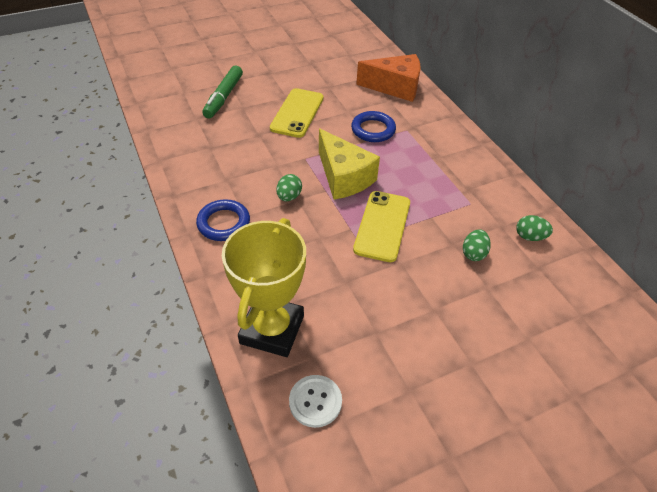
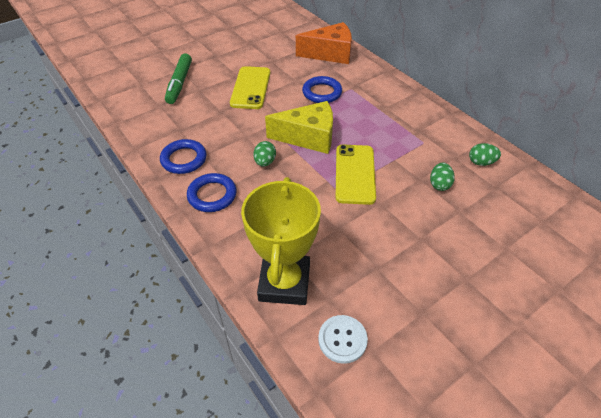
camera: 10 degrees left, 0 degrees up
(205, 180) = (184, 159): none -> blue ring
(343, 177) = (308, 137): yellow cheese -> yellow cheese turned 45 degrees counterclockwise

